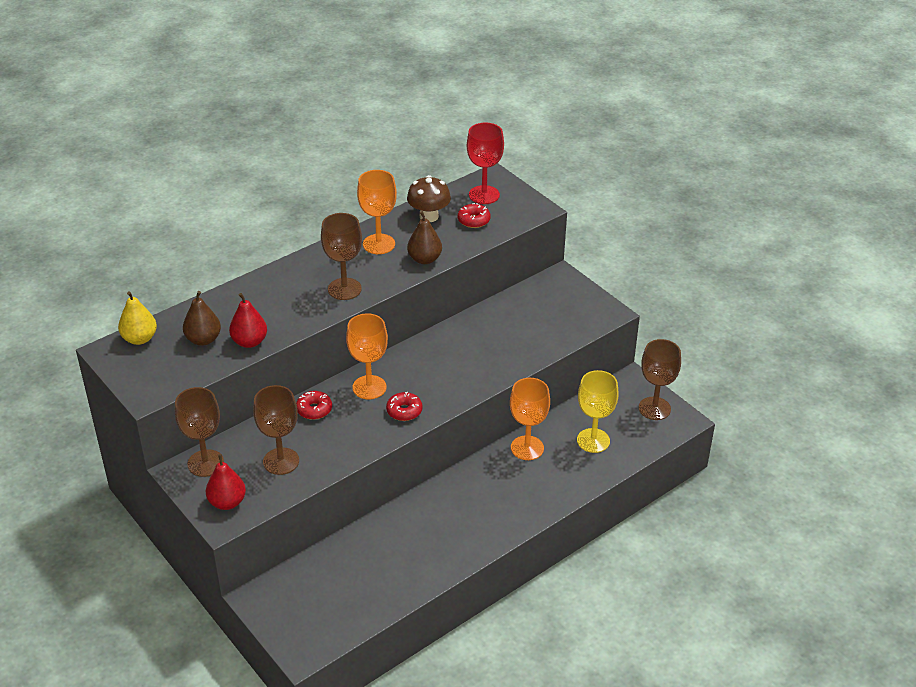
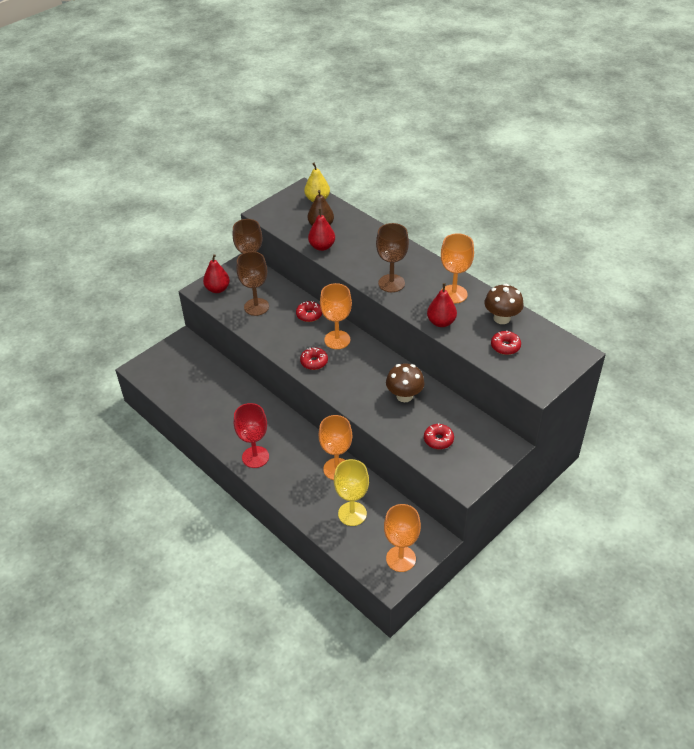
camera: 85 degrees right, 5 degrees up
(424, 259) = (441, 322): brown pear -> red pear
(477, 340) = (404, 396): none -> brown mushroom
(484, 195) = (547, 349): red goblet -> red goblet (255, 457)
(547, 323) = (438, 440): none -> red donut
(654, 408) = (401, 559): brown goblet -> orange goblet

